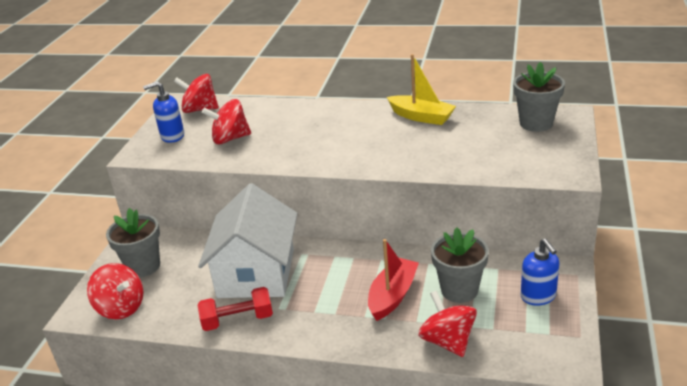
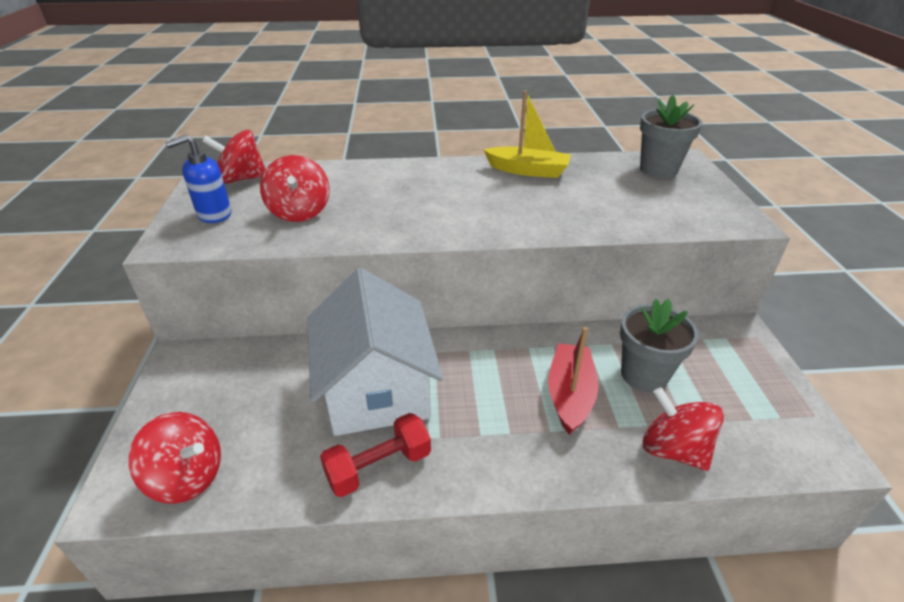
camera: 20 degrees left, 5 degrees up
(143, 266) = (206, 402): grey flower pot -> none
(230, 139) = (299, 212): red spinning top -> red spinning top turned 75 degrees counterclockwise
(538, 296) = (735, 370): blue soap dispenser -> none

